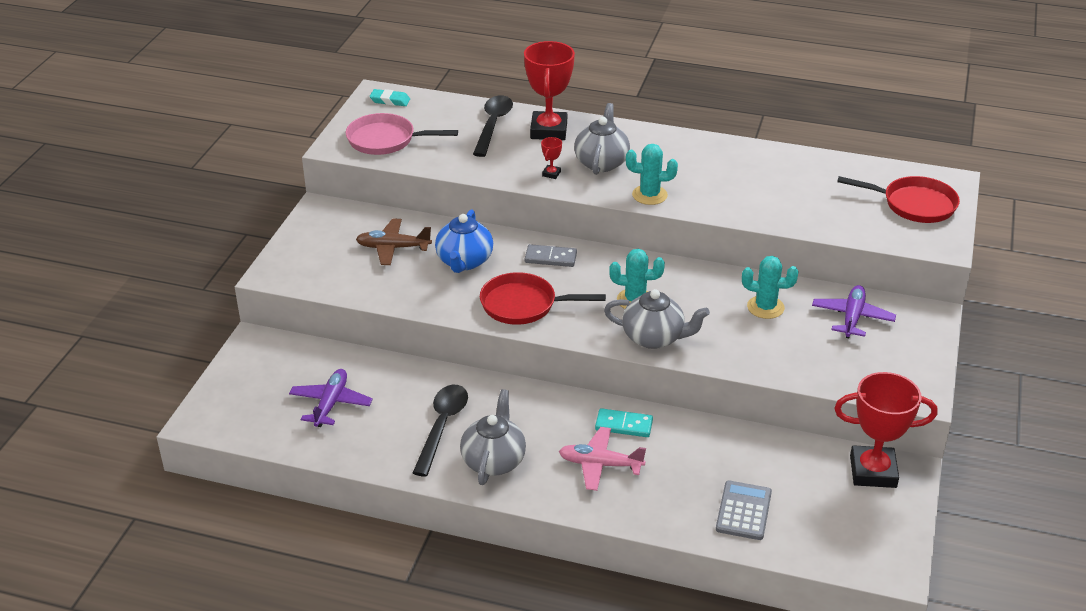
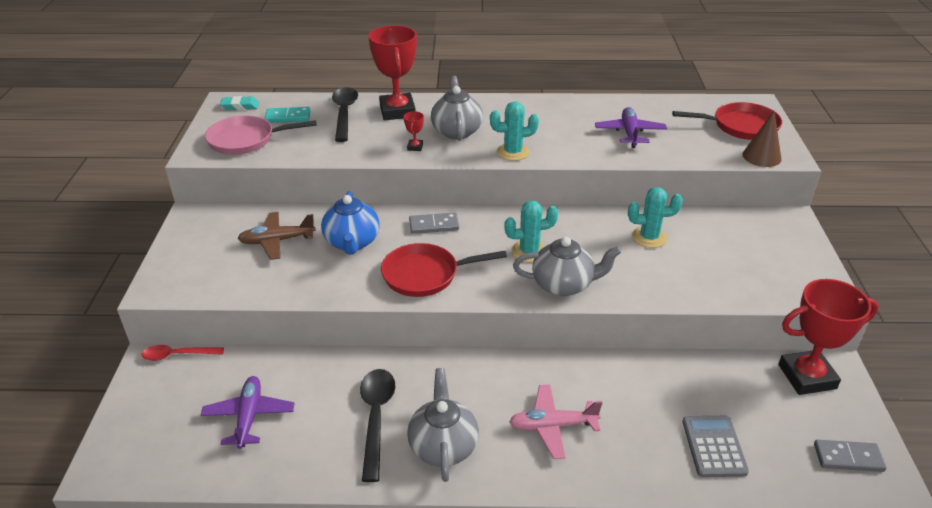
camera: 15 degrees left, 0 degrees up
(280, 340) = (177, 355): none -> red spoon
(623, 425) = (557, 378): turquoise domino -> turquoise domino (288, 117)
(852, 318) = (728, 233): purple plane -> purple plane (629, 133)
(868, 545) = (848, 457): none -> grey domino
(915, 242) = (761, 156): none -> brown cone

